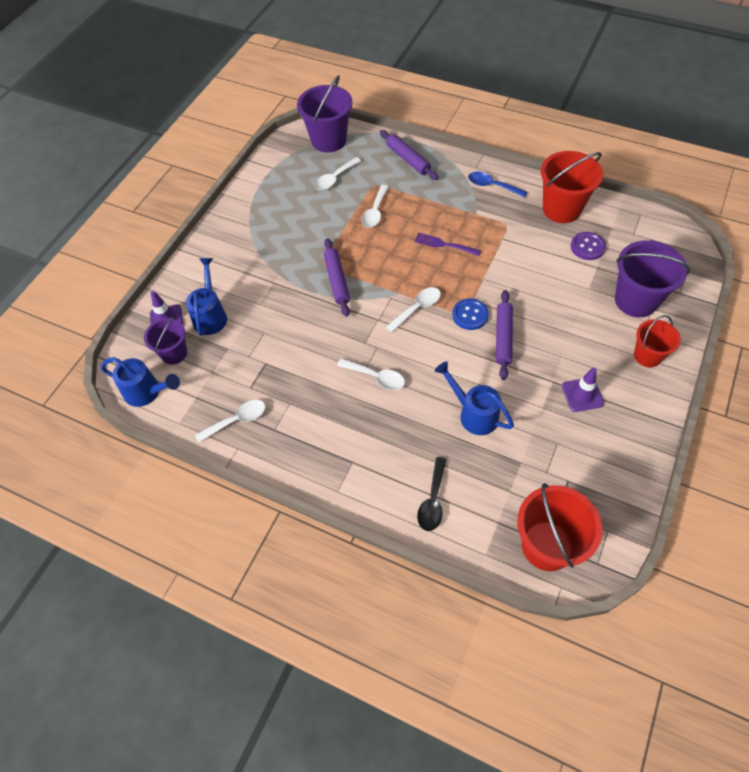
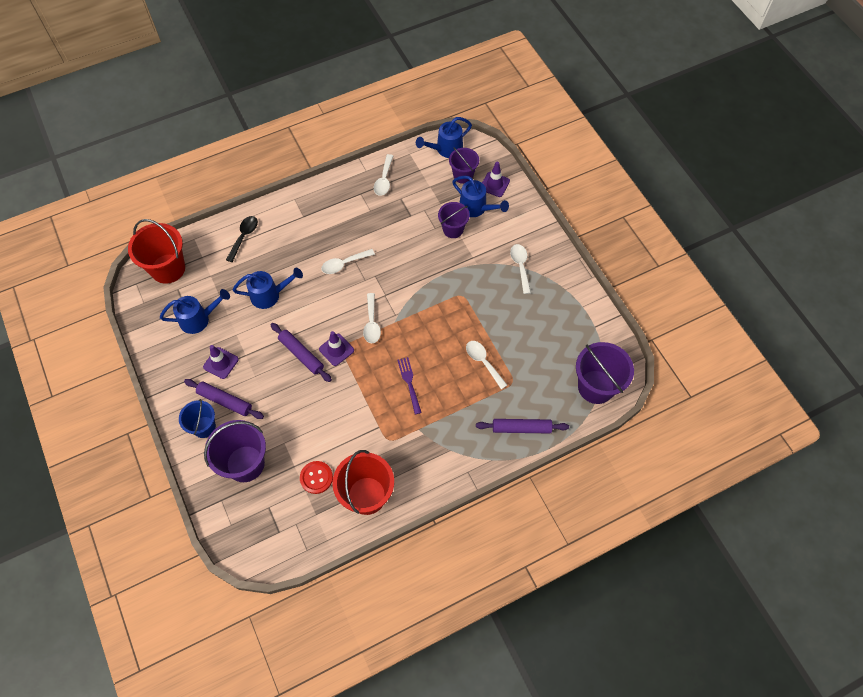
camera: 125 degrees right, 5 degrees up
(253, 317) = (453, 229): none -> purple bucket
(334, 178) = (544, 360): white spoon -> white spoon (520, 266)
(337, 281) = (440, 293): purple rolling pin -> purple rolling pin (225, 401)
(432, 501) = (244, 236): black spoon -> black spoon turned 60 degrees clockwise
(444, 245) = (409, 383): purple fork -> purple fork turned 75 degrees counterclockwise
(470, 315) = (336, 349): blue button -> purple traffic cone
(492, 186) = (436, 466): blue spoon -> none
(565, 455) = (199, 319): none -> blue watering can
(587, 247) = (316, 477): purple button -> red button
(647, 356) = (204, 427): red bucket -> blue bucket

